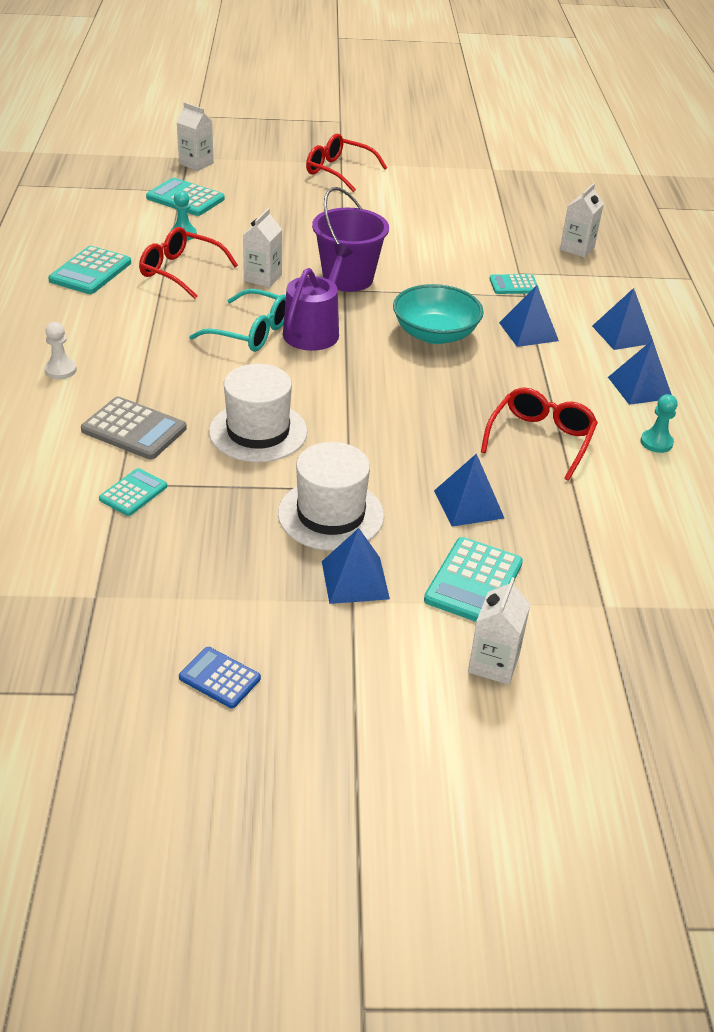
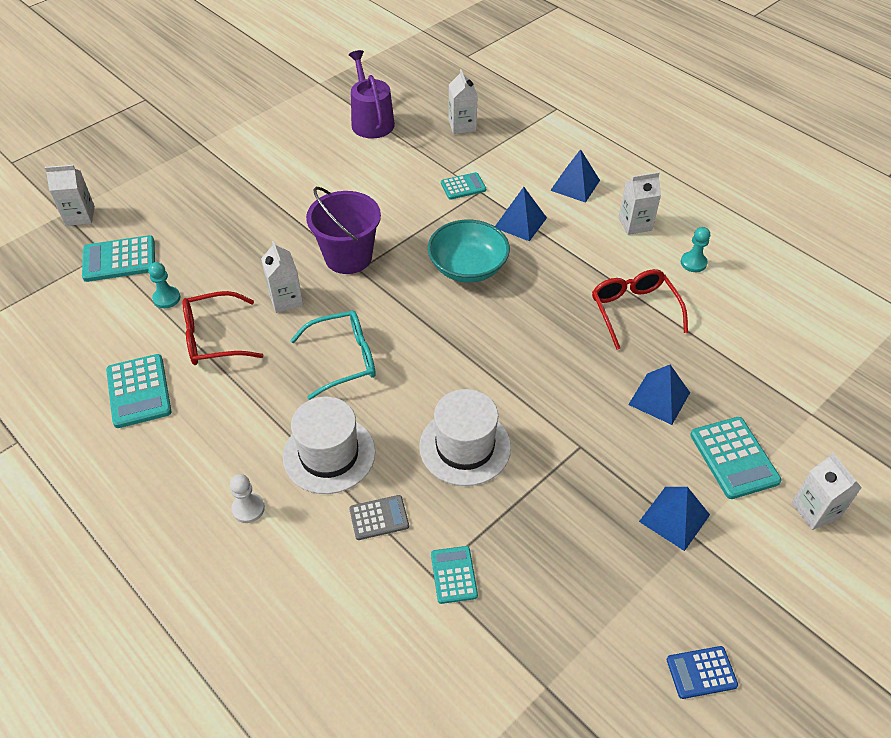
camera: 40 degrees left, 10 degrees up
(134, 429) = (379, 518): grey calculator -> grey calculator, size x0.62
(314, 330) = (386, 323): purple watering can -> purple watering can (371, 121)
(331, 514) = (596, 478): white hat -> white hat (329, 454)
(338, 171) = (209, 153): red glasses -> none
(513, 285) = (463, 186): turquoise calculator -> turquoise calculator turned 150 degrees counterclockwise
(640, 387) = (635, 224): blue pyramid -> white carton

